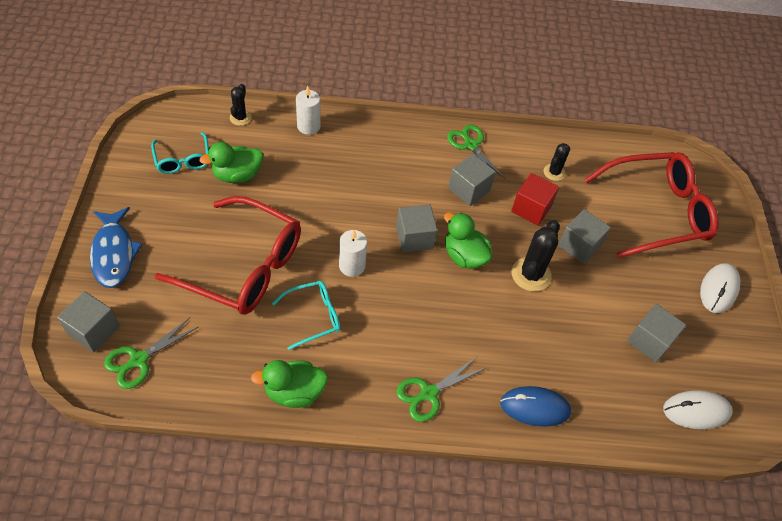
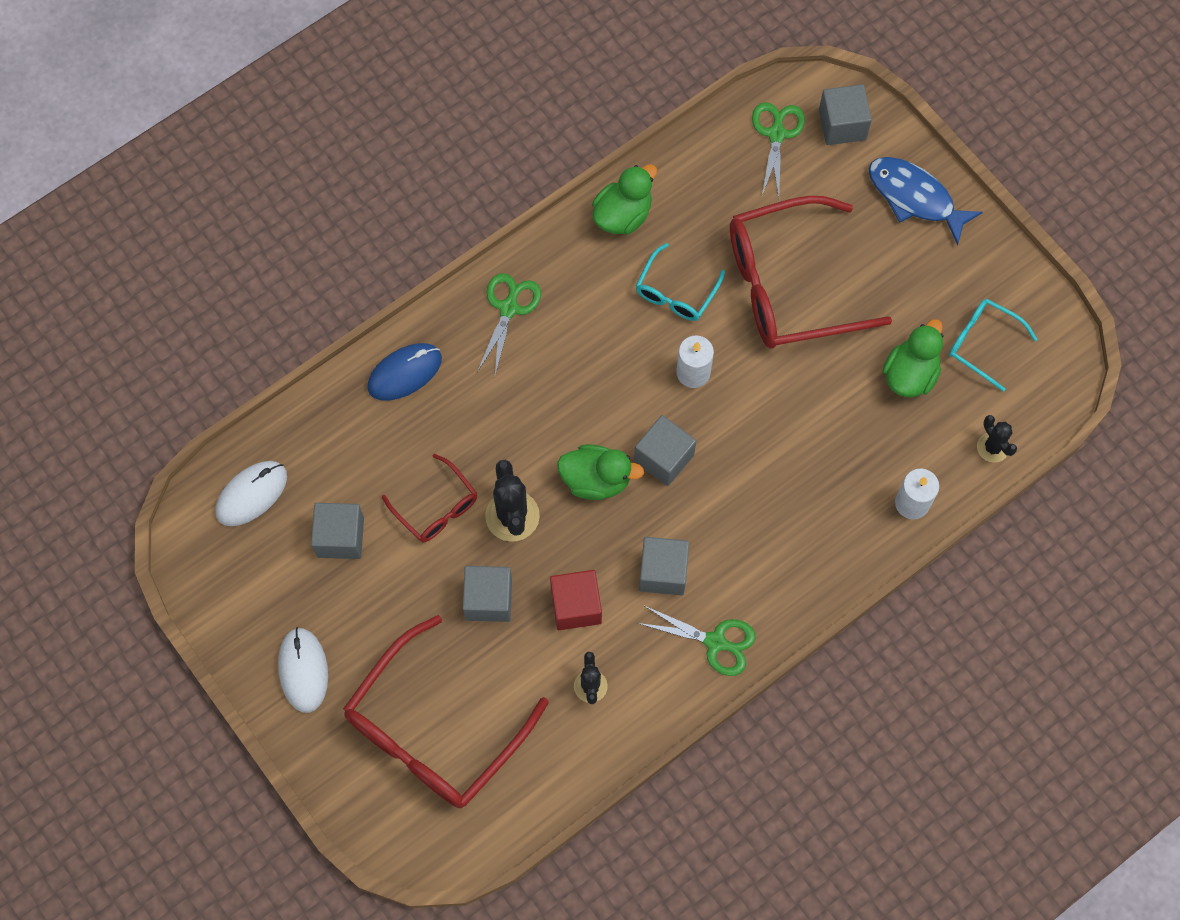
camera: 145 degrees right, 15 degrees up
(574, 313) = (436, 507): none -> red glasses

